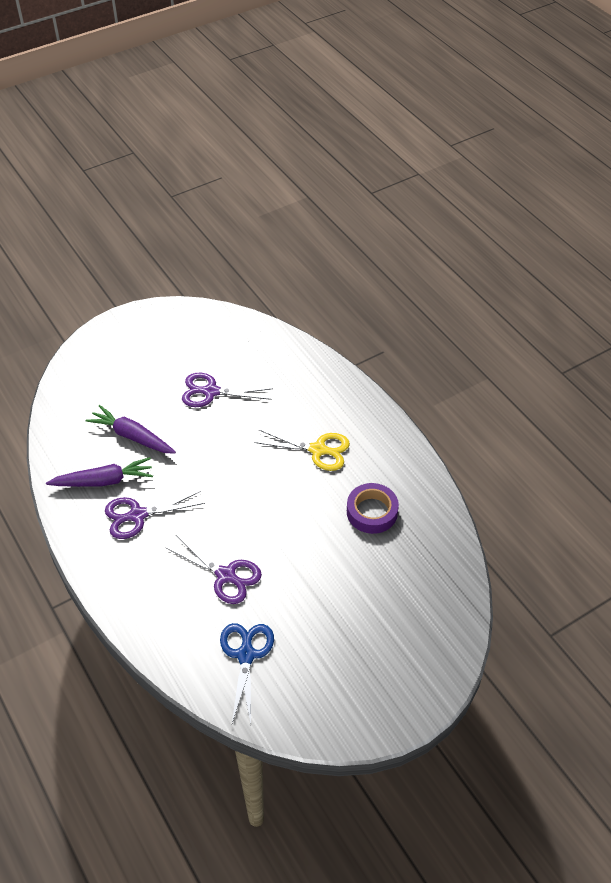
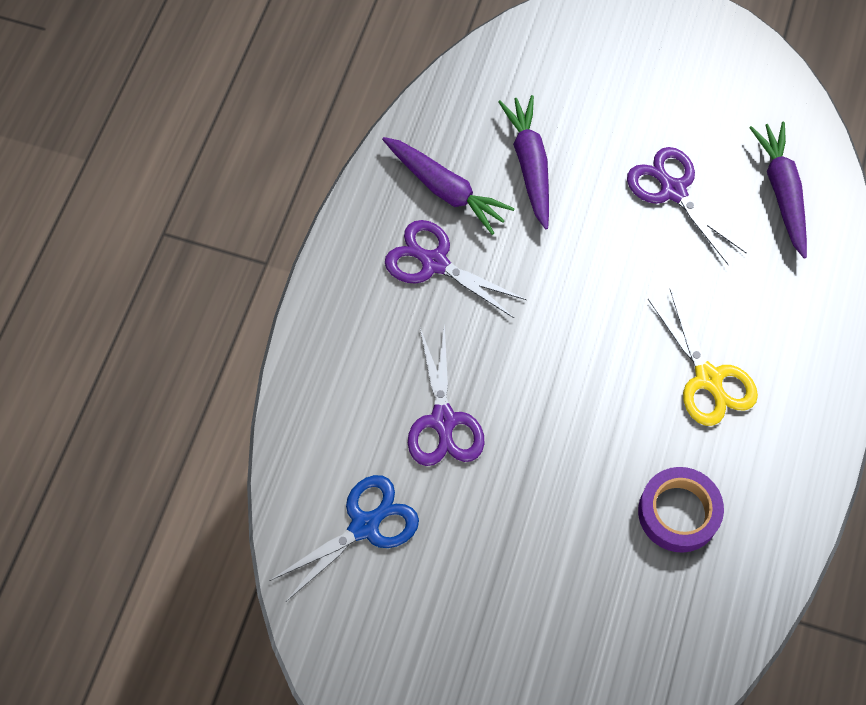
camera: 50 degrees right, 15 degrees up
(258, 354) = (782, 192): none -> purple carrot

